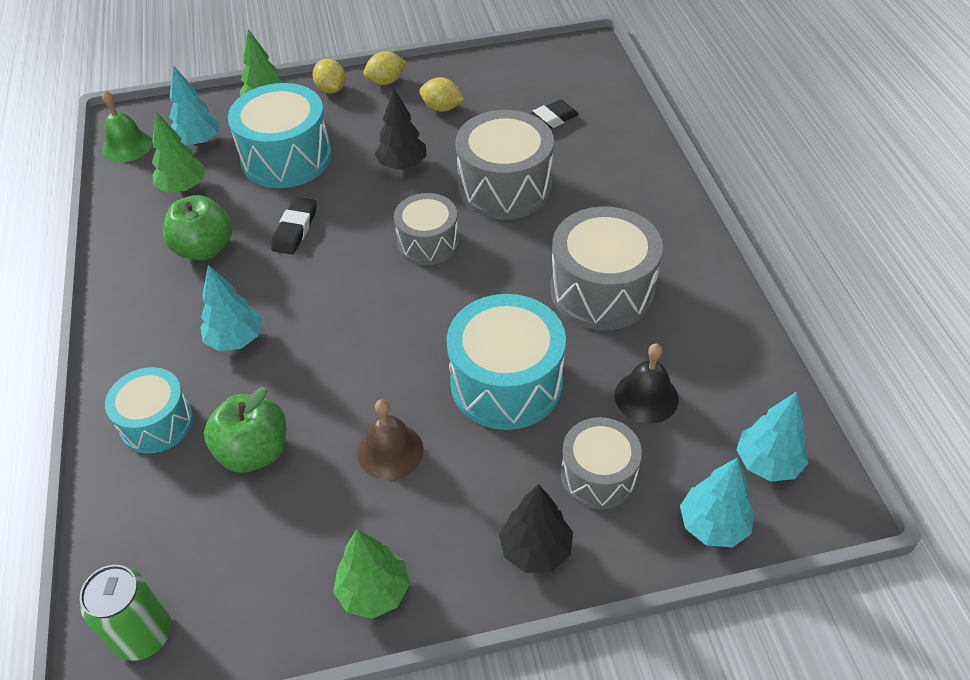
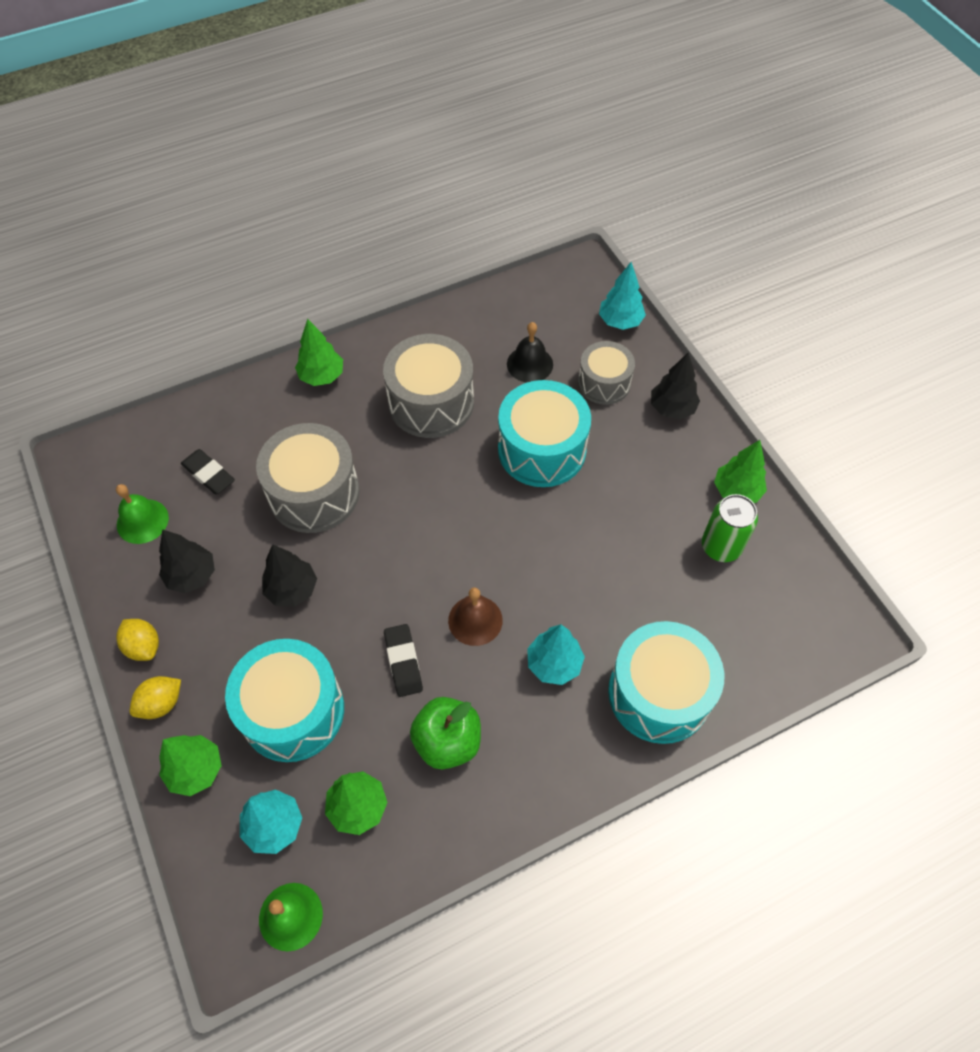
camera: 105 degrees left, 10 degrees up
(143, 634) = (824, 622): green can -> green can (721, 546)
(157, 423) = (659, 693): turquoise drum -> turquoise drum, size x1.60
(254, 452) = (659, 605): green apple -> none
(295, 229) = (403, 662): black eraser -> black eraser turned 75 degrees clockwise
(390, 451) = (627, 510): brown bell -> brown bell (475, 620)
(428, 242) = (400, 539): grey drum -> none
(442, 108) = (192, 575): yellow lemon -> black tree
(509, 82) = (142, 521): none -> green bell
(658, 205) = (322, 376): none -> green tree
(767, 463) = (564, 298): turquoise tree -> none

